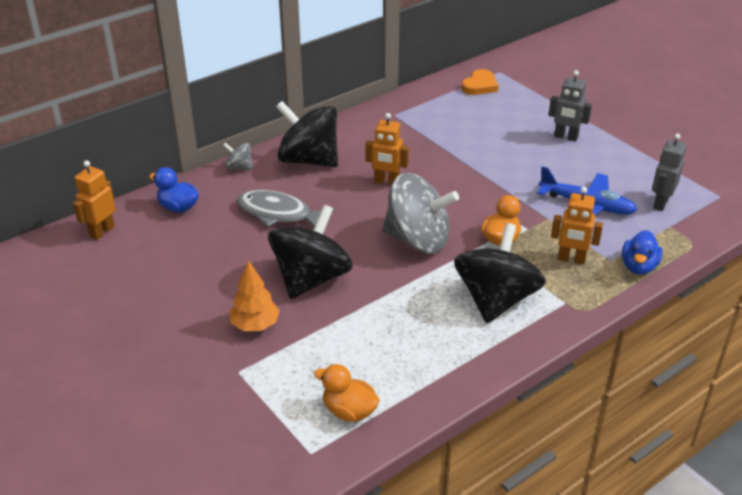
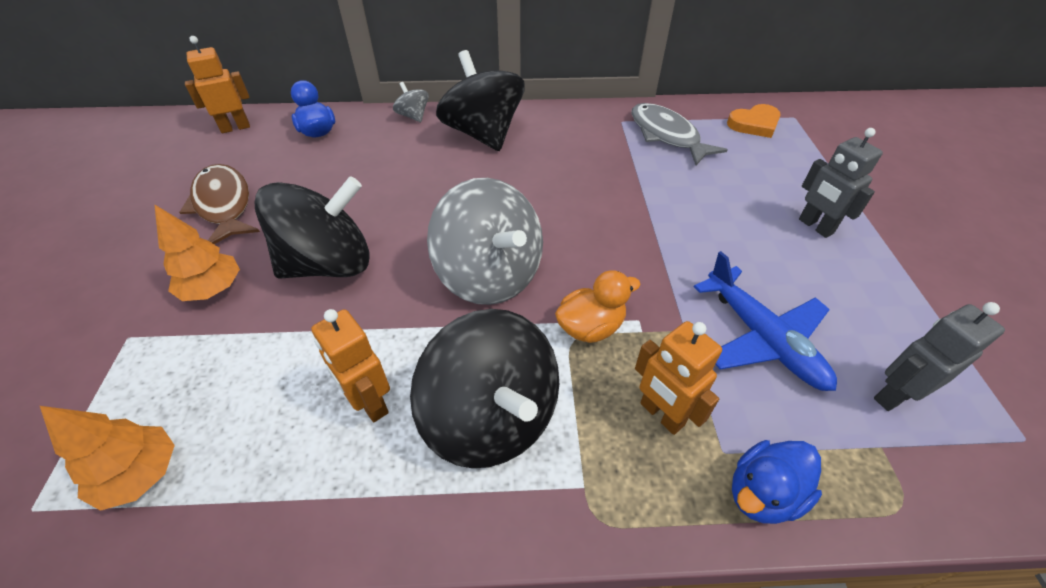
camera: 35 degrees right, 10 degrees up
(182, 281) = (224, 205): none -> brown fish
(278, 213) = (389, 176): grey fish -> grey fish (666, 135)
(349, 411) = (141, 475): orange duck -> orange tree
(386, 182) = (533, 190): orange robot -> orange robot (370, 403)
(496, 300) = (491, 418): black spinning top -> black spinning top turned 90 degrees clockwise

